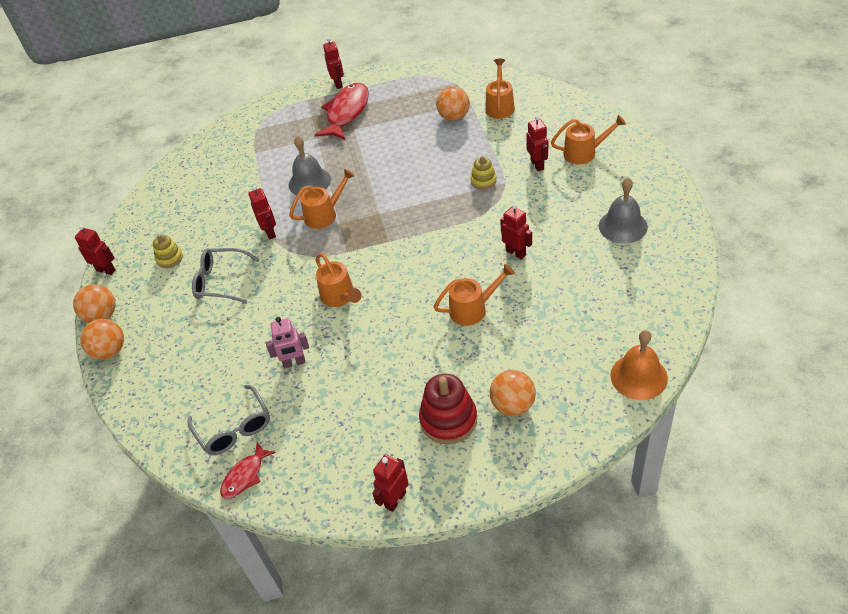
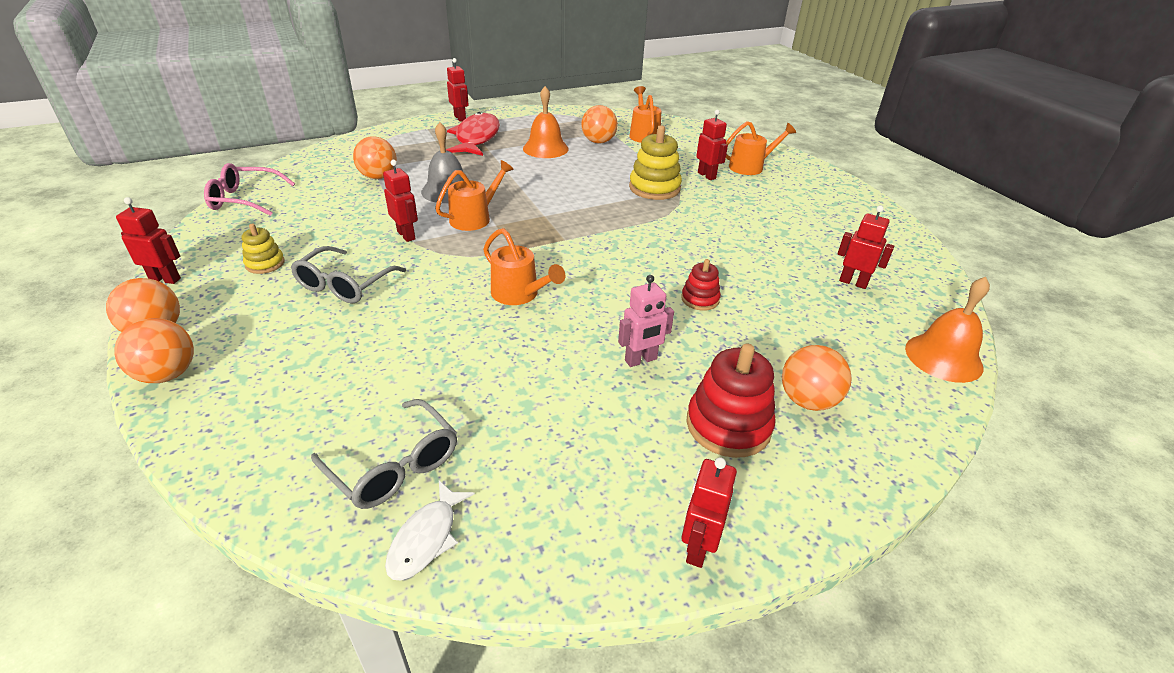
camera: 20 degrees left, 10 degrees down
(158, 190) = (244, 199): none -> pink glasses
(220, 281) = (344, 285): grey glasses -> grey glasses turned 60 degrees counterclockwise
(245, 476) = (426, 538): red fish -> white fish
(258, 164) = (378, 177): none -> orange ball
(294, 363) = (474, 371): pink robot -> pink robot (641, 360)
(403, 127) = (545, 148): none -> orange bell
(473, 309) = (700, 299): orange watering can -> red stacking toy
(483, 181) = (654, 188): yellow stacking toy -> yellow stacking toy, size x1.76
(516, 253) = (723, 246): red robot -> red robot (853, 282)
(623, 226) = (828, 221): grey bell -> none

